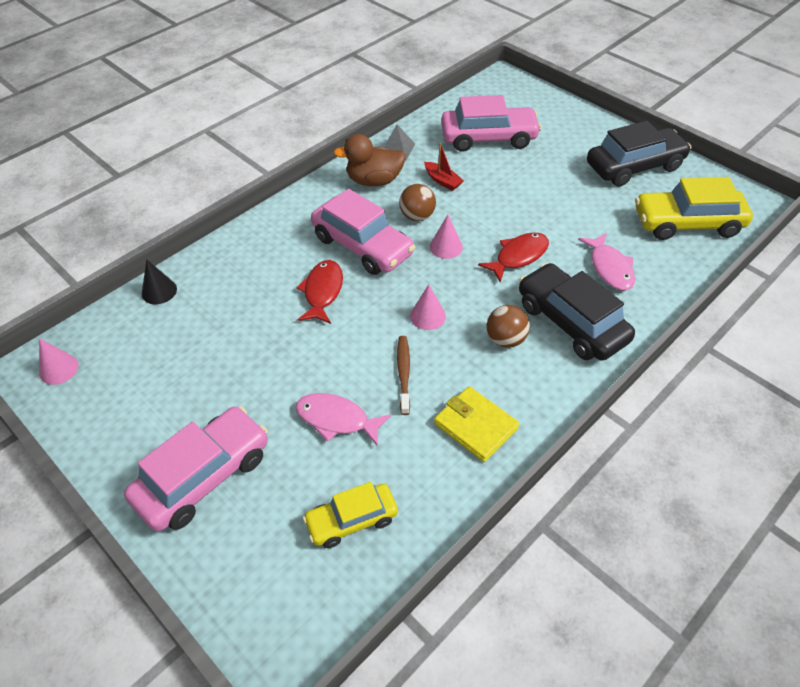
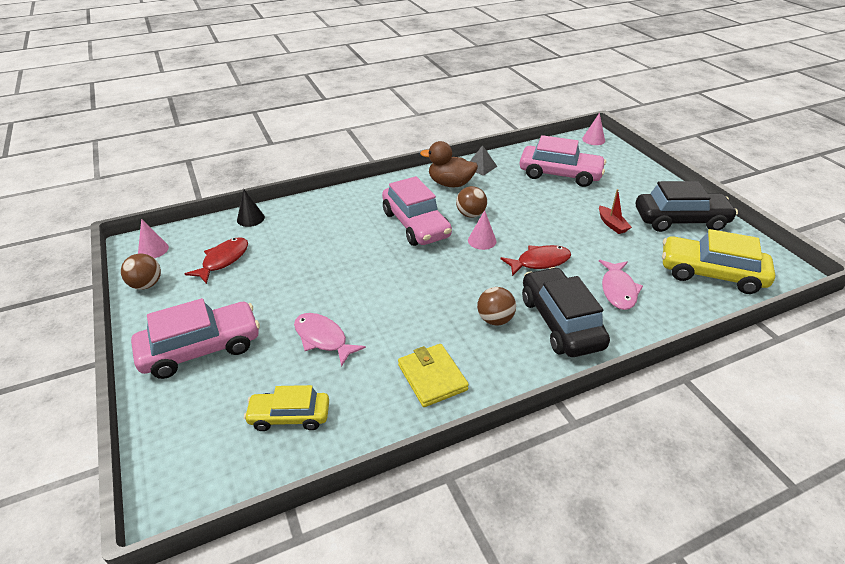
camera: 20 degrees right, 10 degrees down
(82, 418) = (146, 285): none -> brown ball
(322, 291) = (366, 247): red fish -> red fish (223, 260)
(403, 374) = (395, 321): brown toothbrush -> none
(427, 316) = (439, 285): pink cone -> pink cone (593, 139)
(442, 181) = (505, 195): red boat -> red boat (612, 224)

